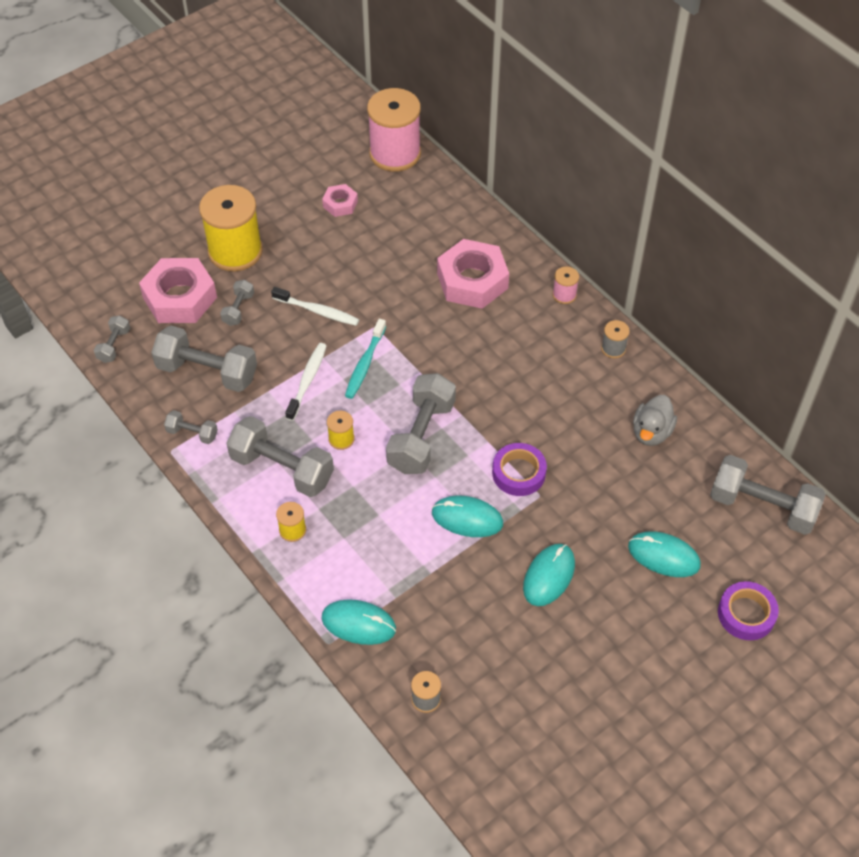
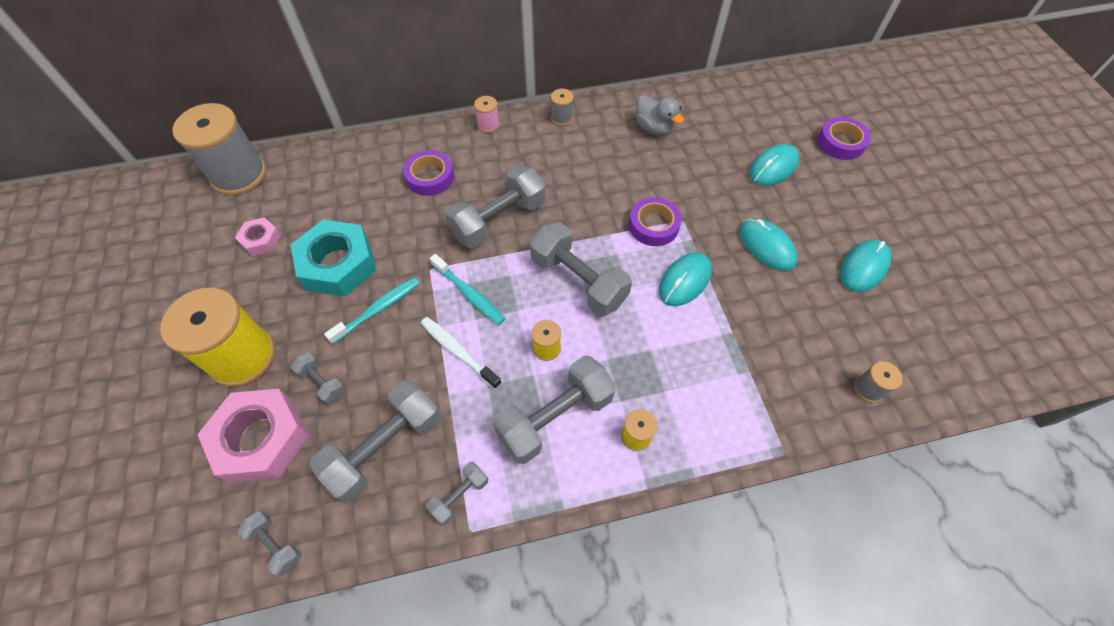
camera: 65 degrees left, 5 degrees up
(318, 311) = (378, 309): white toothbrush -> turquoise toothbrush
(345, 264) = (338, 264): none -> turquoise nut
(358, 623) = (769, 415): turquoise mouse -> turquoise mouse (863, 267)
(395, 153) = (239, 175): pink spool -> grey spool
(472, 281) = (430, 177): pink nut -> purple tape
(762, 507) = (750, 97): grey dumbbell -> grey dumbbell (499, 220)

